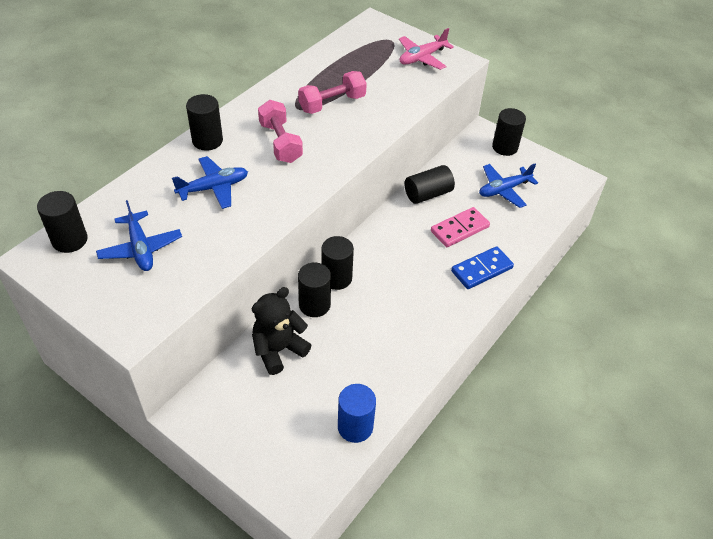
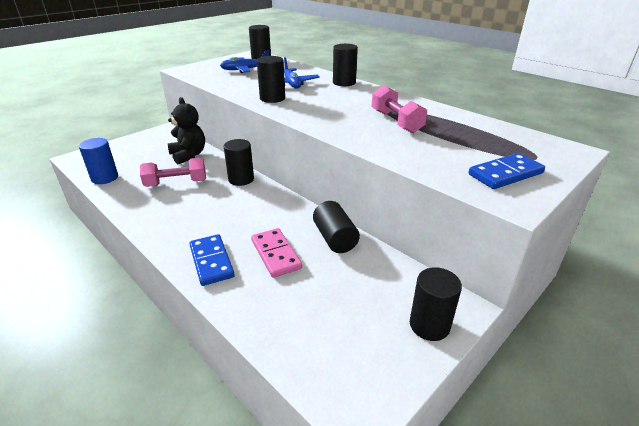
camera: 100 degrees right, 15 degrees down
(280, 142) = (339, 102): pink dumbbell -> pink dumbbell (176, 183)
(314, 305) = (219, 169): black cylinder -> black cylinder (272, 98)
(422, 58) = (505, 174): pink plane -> blue domino
(504, 190) = (336, 305): blue plane -> none

